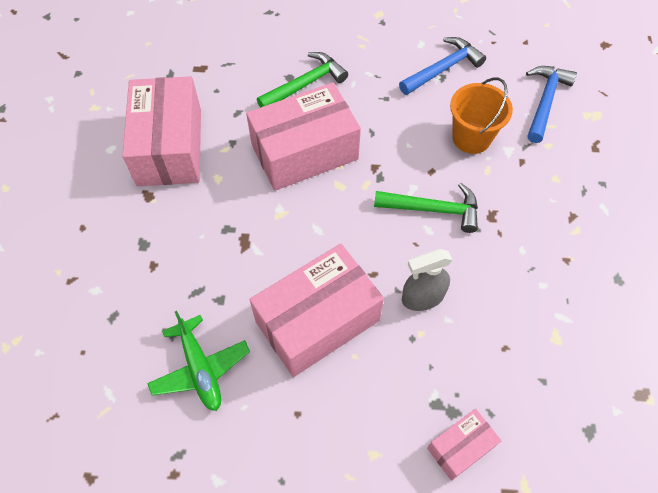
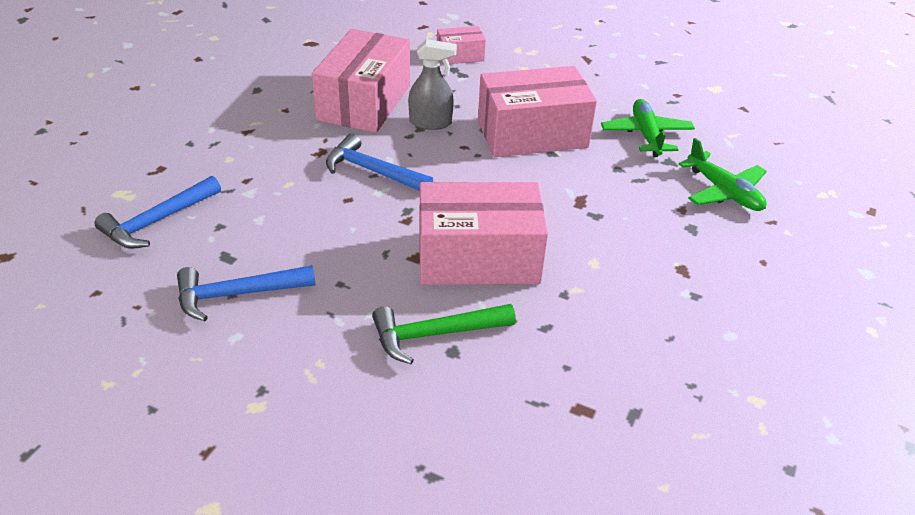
camera: 160 degrees left, 20 degrees down
(115, 305) = (723, 192): none -> green plane
(169, 147) = (648, 313): pink box -> pink box (364, 102)
(433, 209) = (373, 171): green hammer -> blue hammer
(471, 138) = (277, 214): orange bucket -> none

